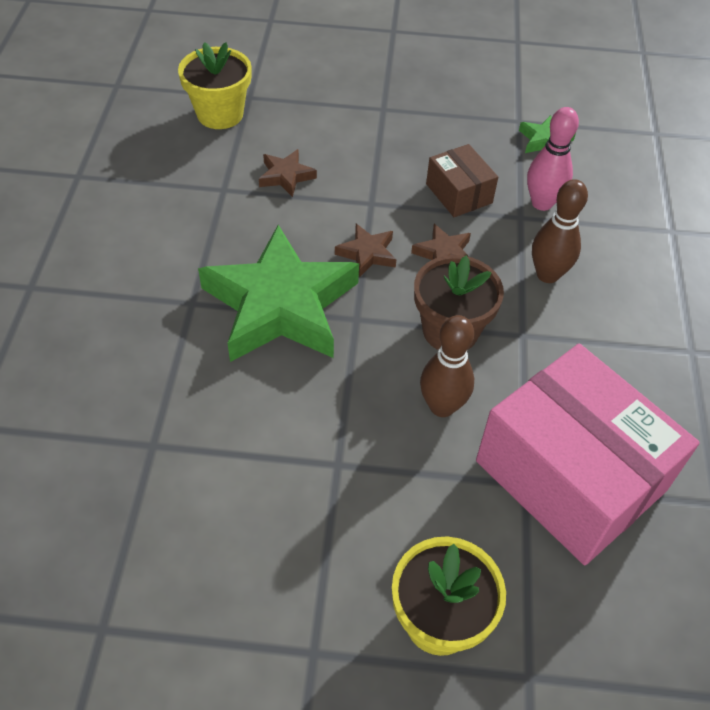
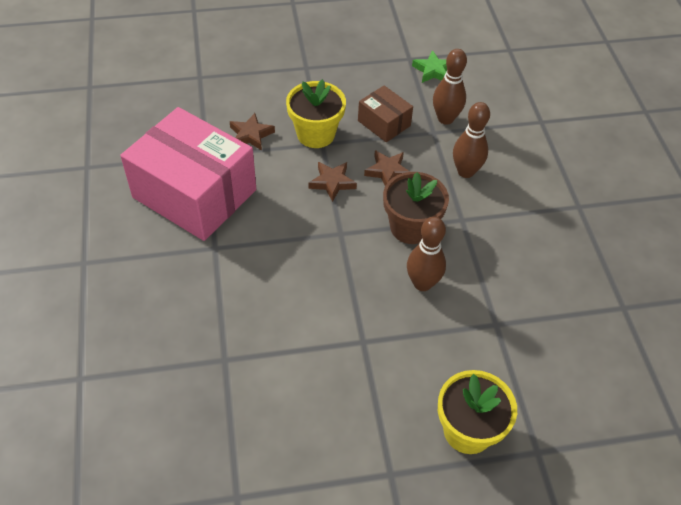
camera: 15 degrees left, 0 degrees up
(220, 114) = (182, 95): yellow flower pot -> yellow flower pot (315, 134)
(280, 305) = (281, 235): green star -> none
(542, 203) = (445, 119): pink bowling pin -> brown bowling pin
(570, 475) = (524, 311): pink box -> pink box (194, 193)

